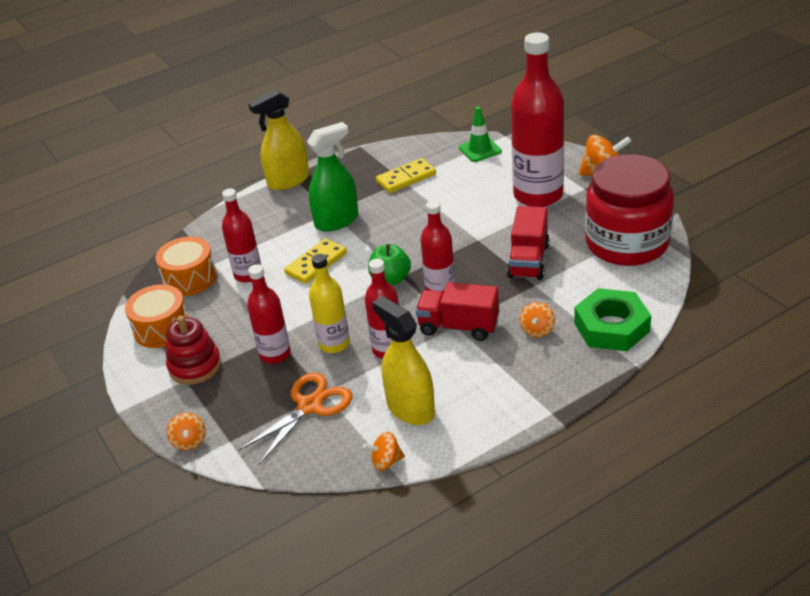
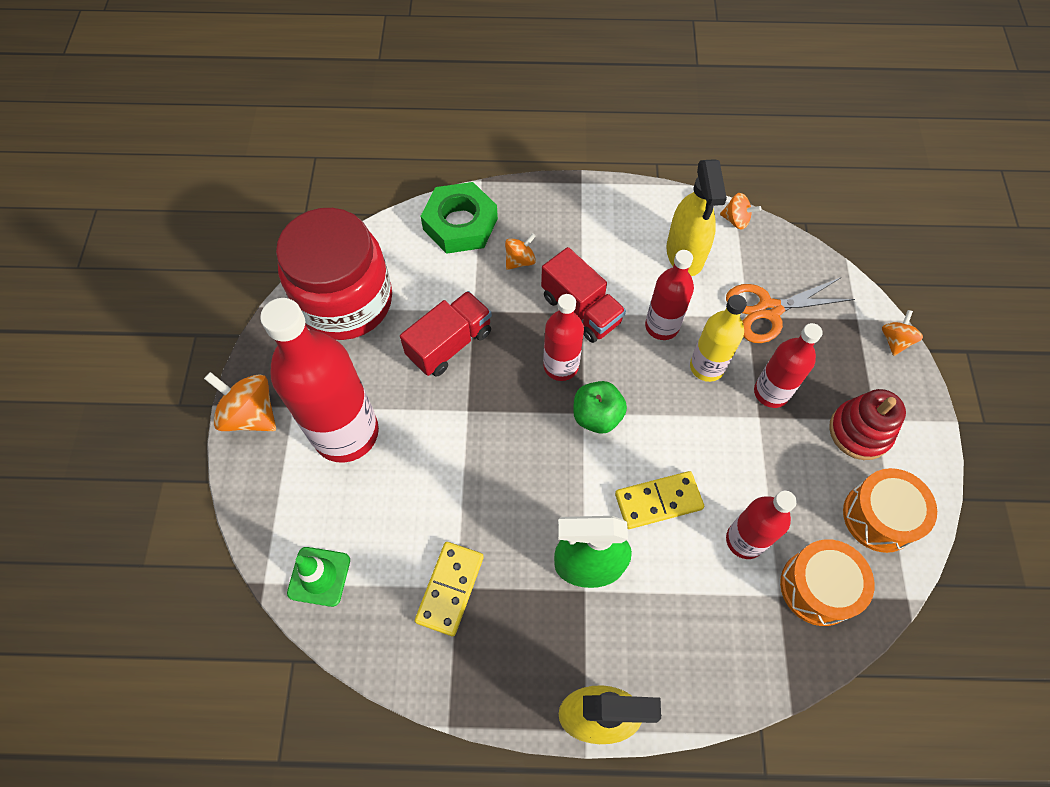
camera: 150 degrees left, 25 degrees up
(406, 178) = (450, 589): yellow domino -> yellow domino turned 75 degrees counterclockwise

